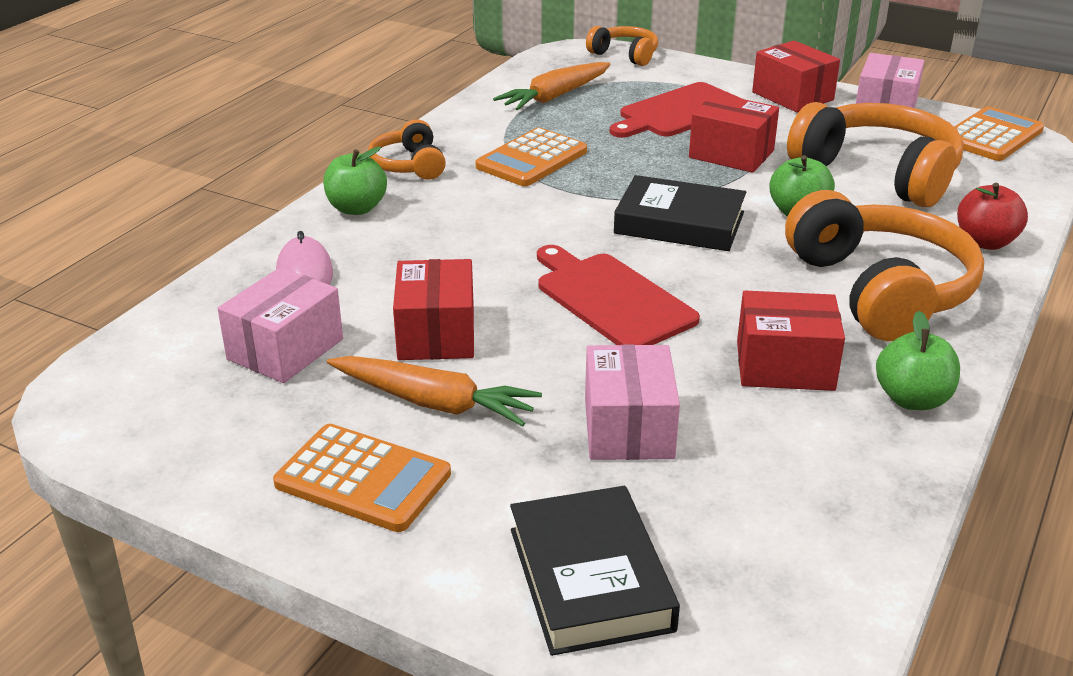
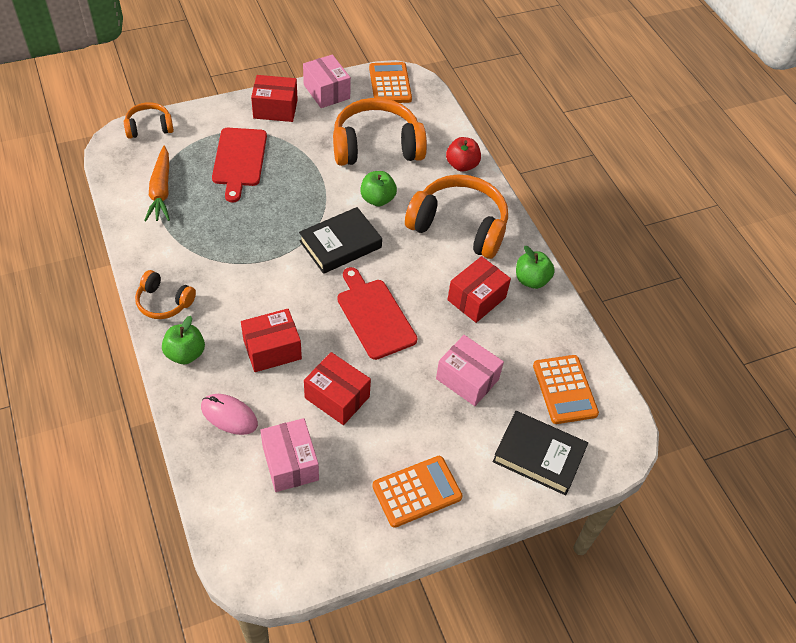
camera: 55 degrees left, 20 degrees up
(434, 403) = (388, 432): orange carrot -> none
(531, 159) = (218, 250): orange calculator -> orange calculator (564, 389)
(611, 299) = (374, 316): red cutting board -> red cutting board turned 60 degrees clockwise
(731, 154) = (302, 177): red box -> red box (272, 349)

